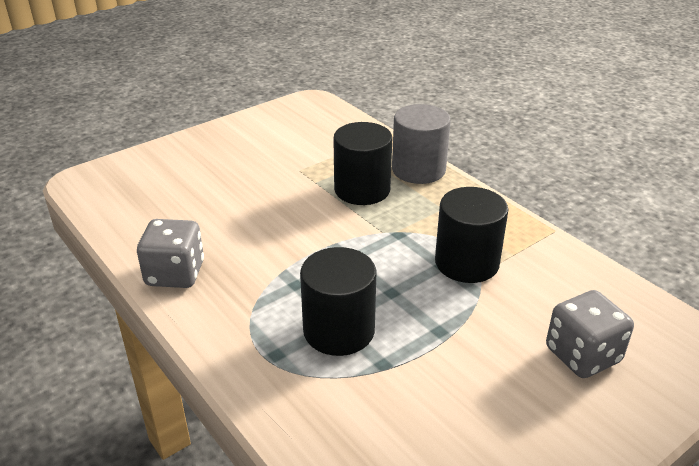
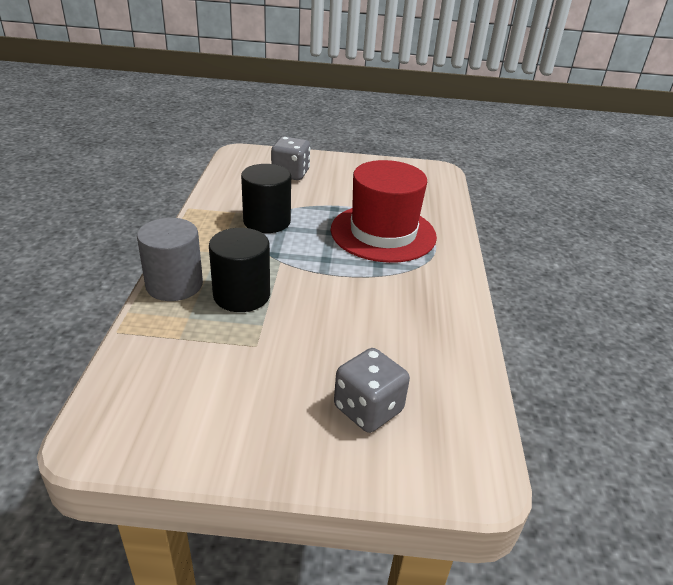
camera: 140 degrees left, 0 degrees up
(175, 274) = (451, 313): grey dice -> grey dice (368, 409)
(339, 330) = (383, 233): black cylinder -> red hat

